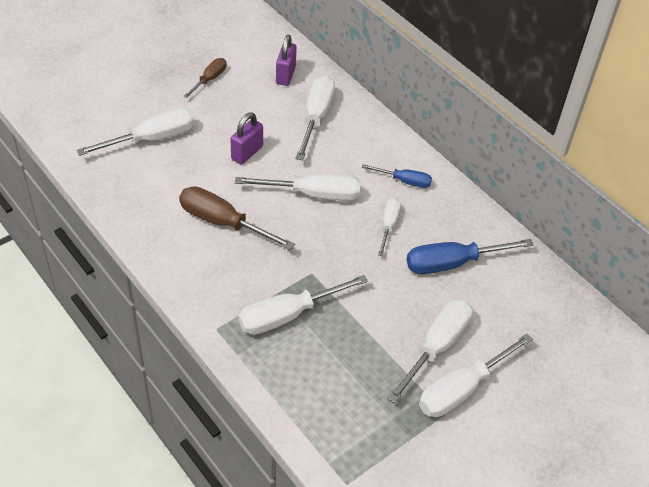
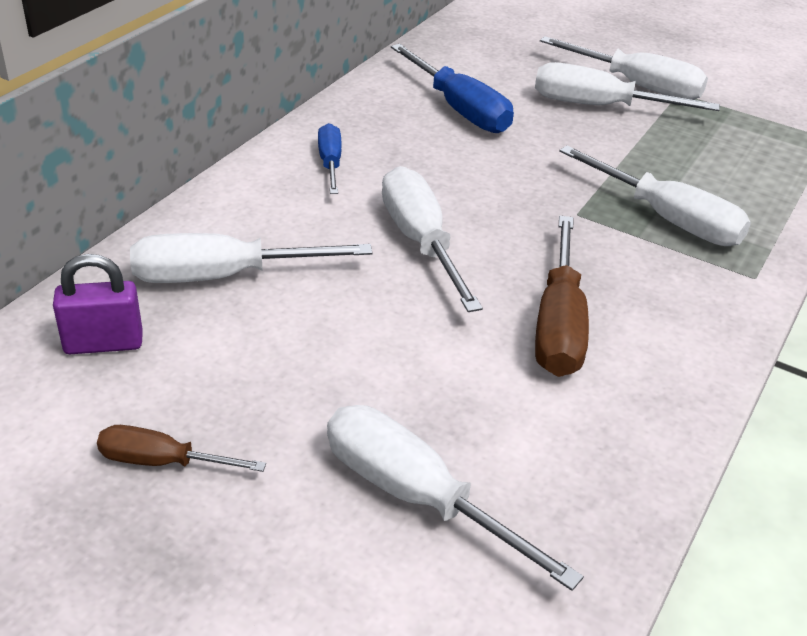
camera: 110 degrees left, 10 degrees down
(247, 153) = (370, 340): purple padlock -> none
(388, 225) = (431, 164): white screwdriver -> none

